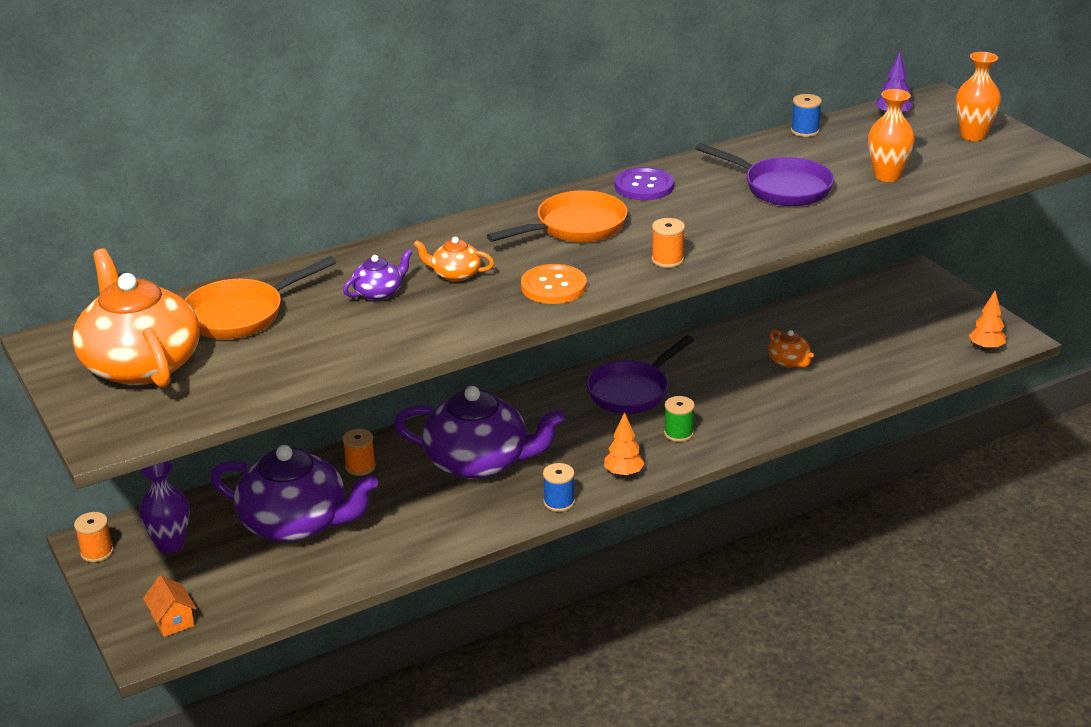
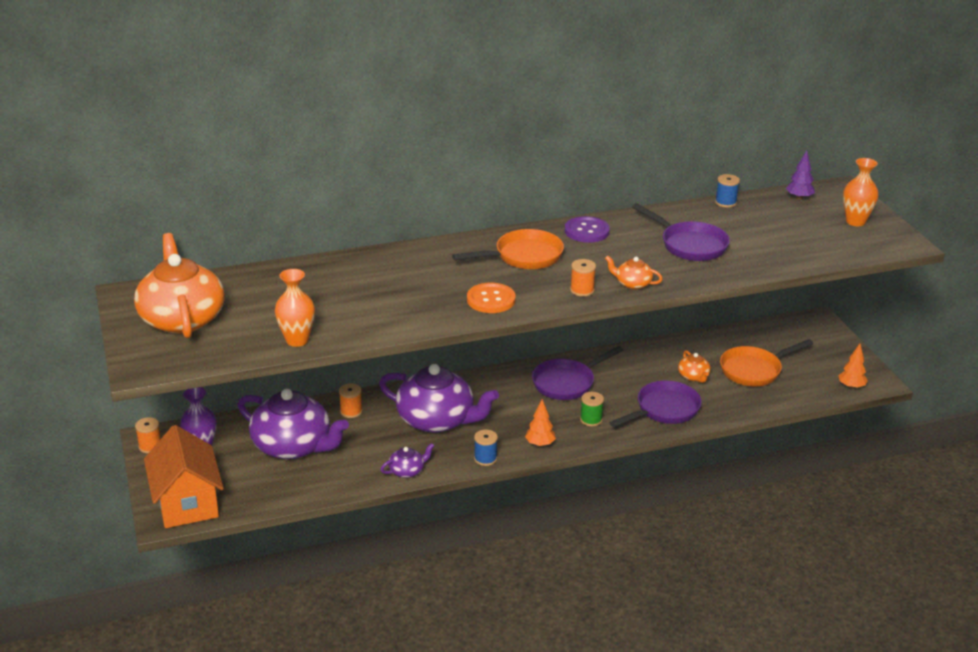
camera: 10 degrees right, 0 degrees up
(172, 620) = (187, 503): orange house -> orange house, size x2.32
(241, 314) = (263, 291): orange pan -> orange pan (754, 370)
(379, 292) = (364, 288): purple teapot -> purple teapot (407, 471)
(455, 274) = (423, 281): orange teapot -> orange teapot (632, 283)
(766, 408) = (664, 410): none -> purple pan
(887, 176) = (775, 245): orange vase -> orange vase (297, 340)

